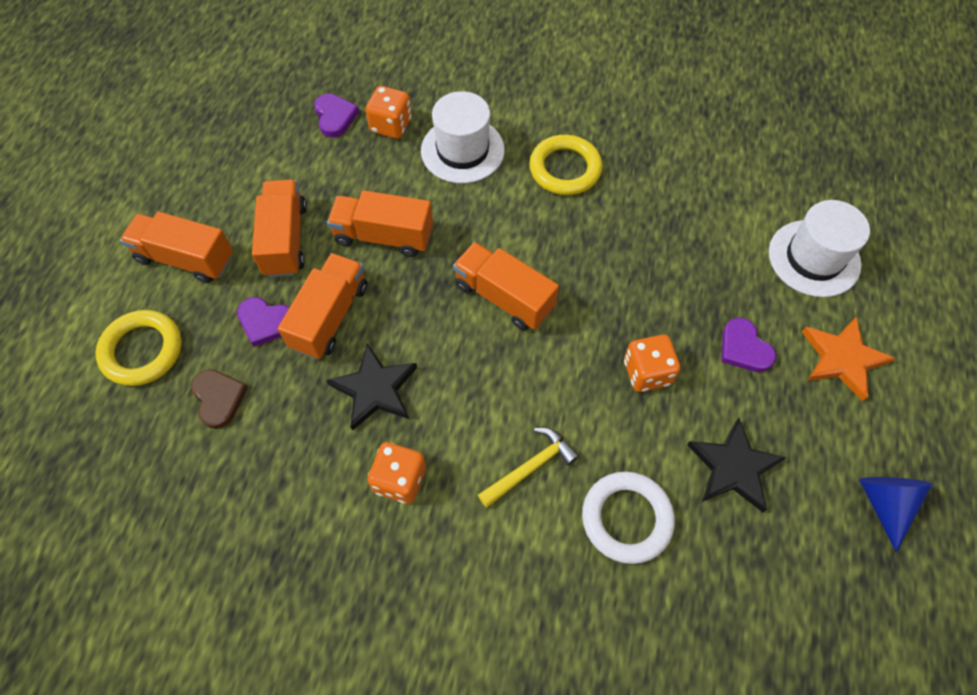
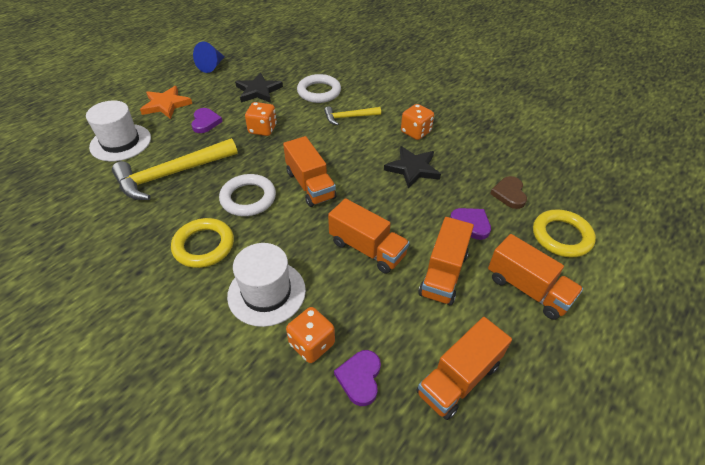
camera: 155 degrees left, 15 degrees down
(330, 316) = (426, 212): orange truck -> orange truck (458, 378)
(567, 244) = (248, 198): none -> white ring
(691, 238) = (172, 174): none -> yellow hammer

